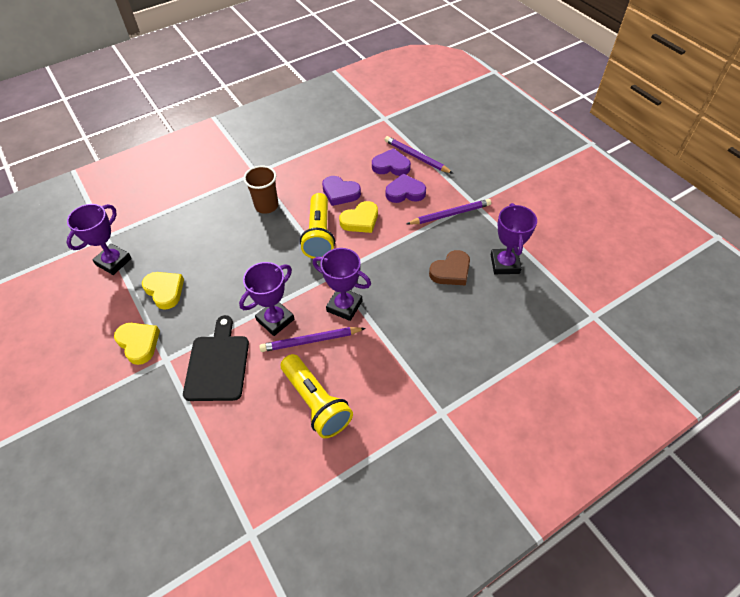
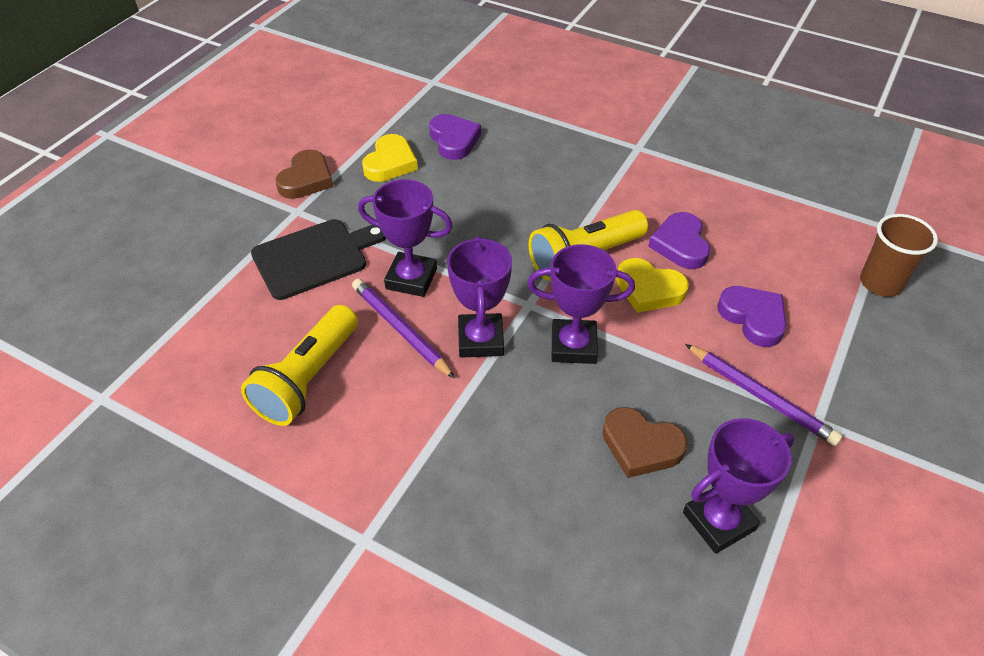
camera: 60 degrees right, 5 degrees down
(113, 261) = (403, 105): purple trophy -> purple trophy (573, 346)
(139, 343) = (306, 179): yellow heart -> brown heart
(266, 206) = (589, 183): brown cup -> brown cup (880, 283)
(391, 166) = (791, 278): purple heart -> purple heart (454, 140)
(416, 157) = (843, 300): purple pencil -> none

